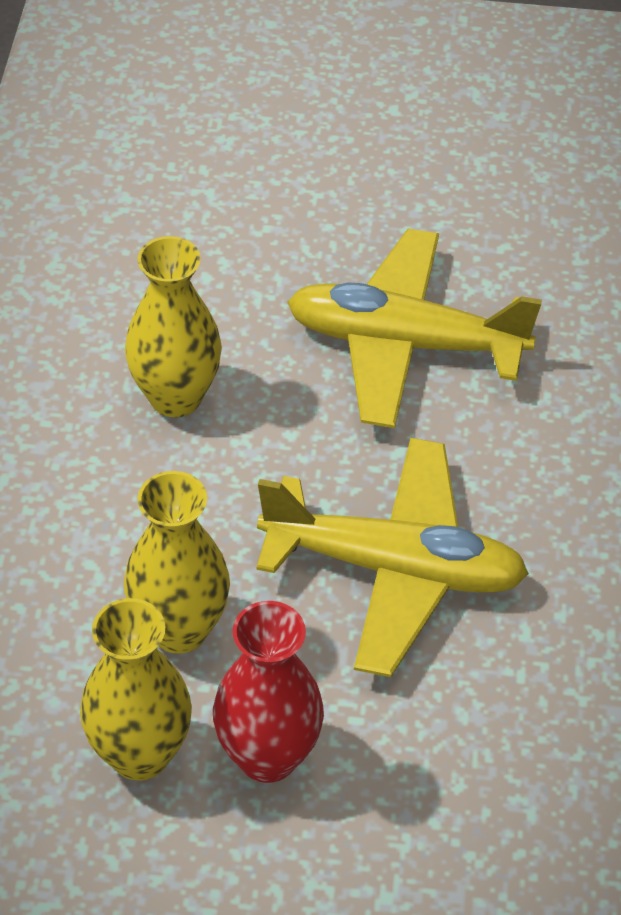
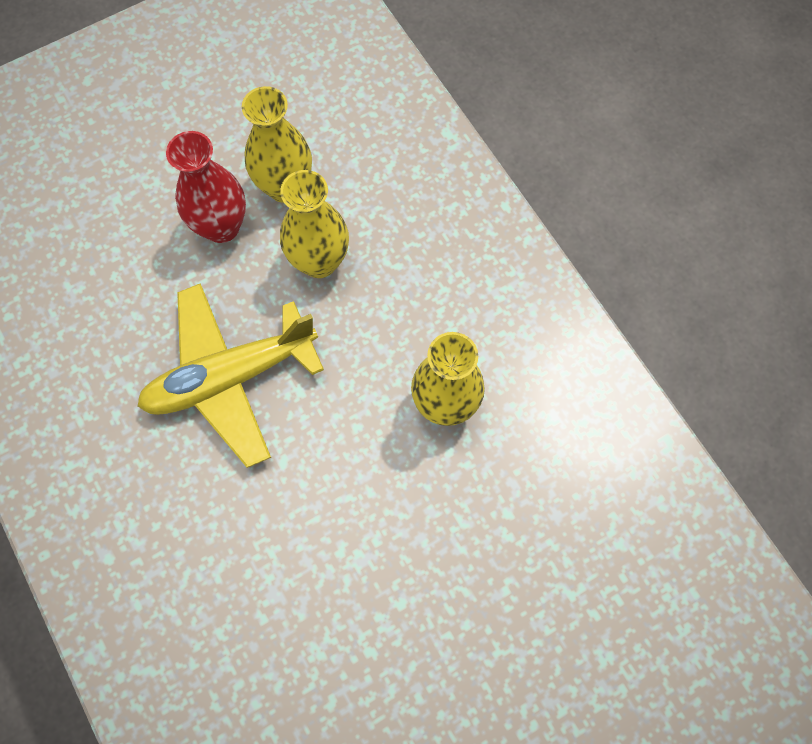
camera: 145 degrees right, 20 degrees up
(404, 344) = (338, 553): yellow plane -> none

